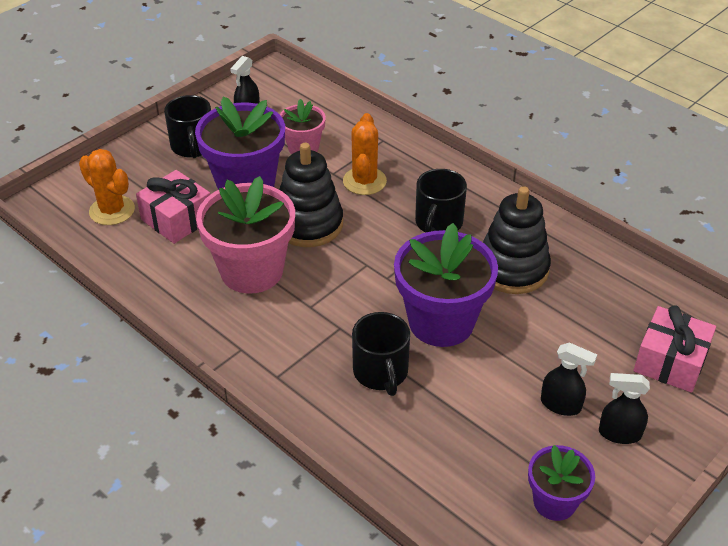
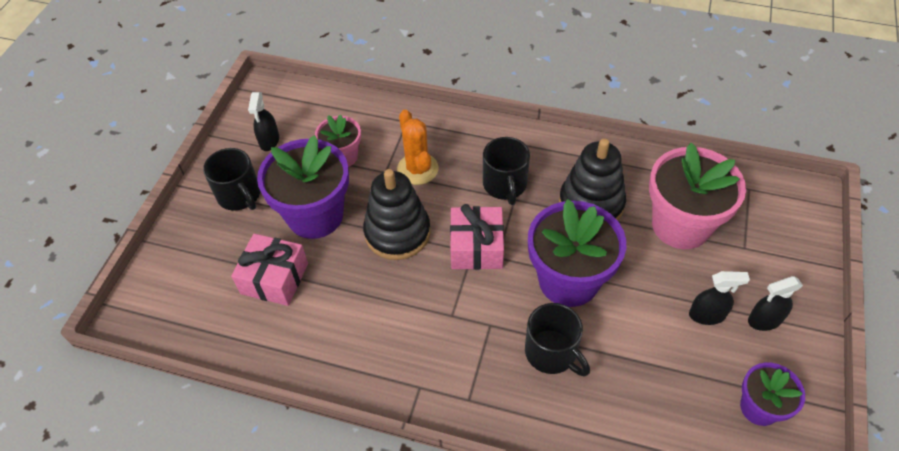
camera: 25 degrees left, 10 degrees up
(112, 210) = (205, 296): orange cactus -> none
(252, 271) = (378, 302): pink flower pot -> pink flower pot (680, 225)
(670, 361) = (758, 237): pink gift -> pink gift (476, 247)

